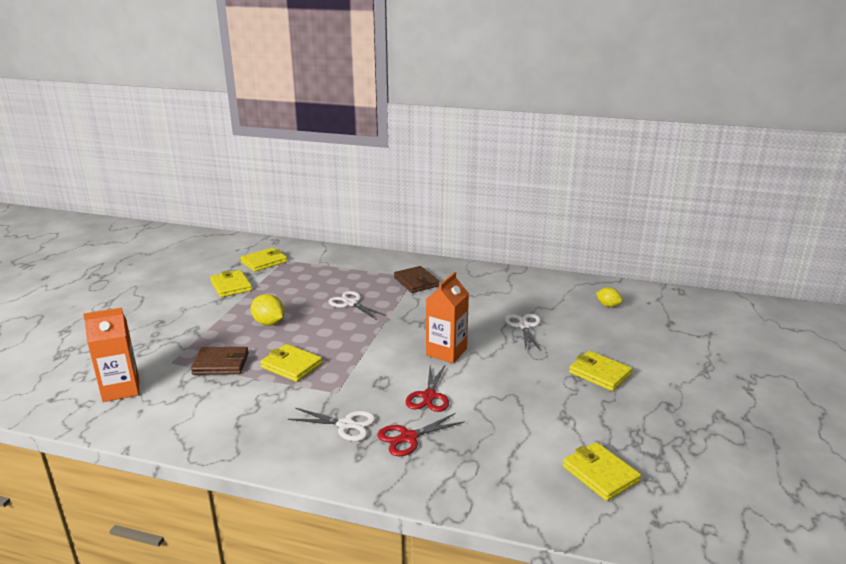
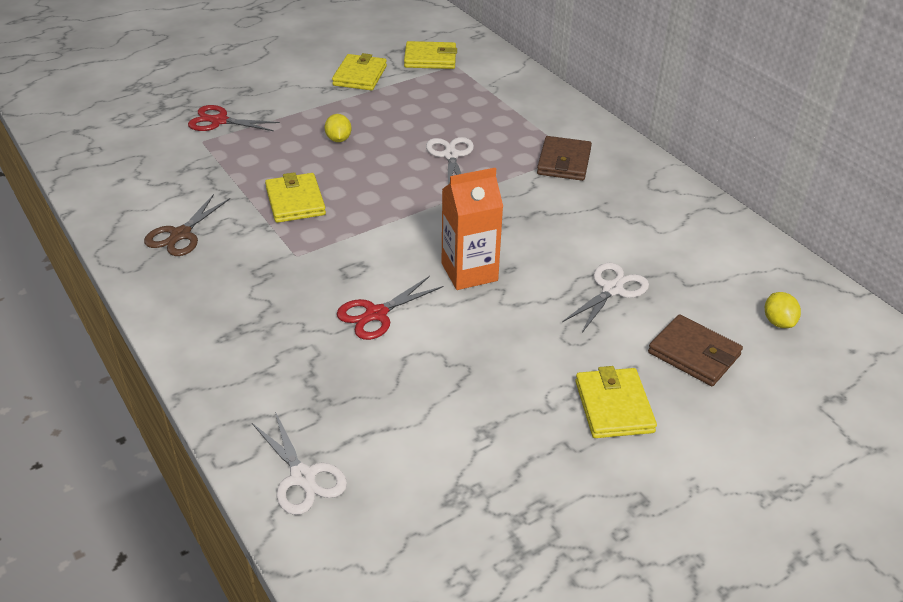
camera: 40 degrees right, 15 degrees up
(121, 389) = (132, 149): orange carton -> none
(221, 364) = (239, 165): brown wallet -> brown wallet (694, 354)
(240, 419) = (181, 235): none -> brown scissors
(269, 323) = (338, 139): yellow lemon -> yellow lemon, size x0.66
(345, 425) = (257, 297): white scissors -> white scissors (303, 477)
(408, 437) = (292, 347): red scissors -> red scissors (219, 121)
(600, 474) = (422, 522): yellow wallet -> none

